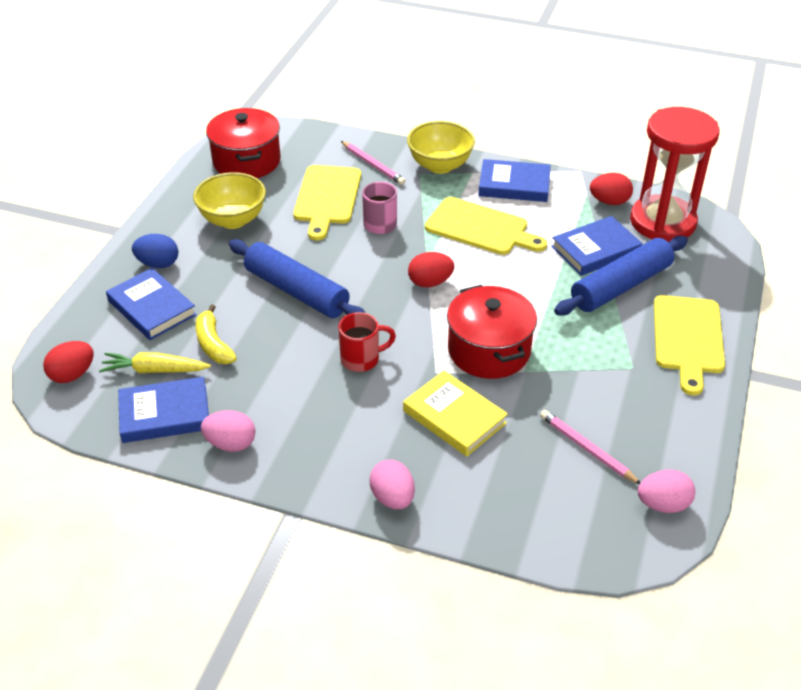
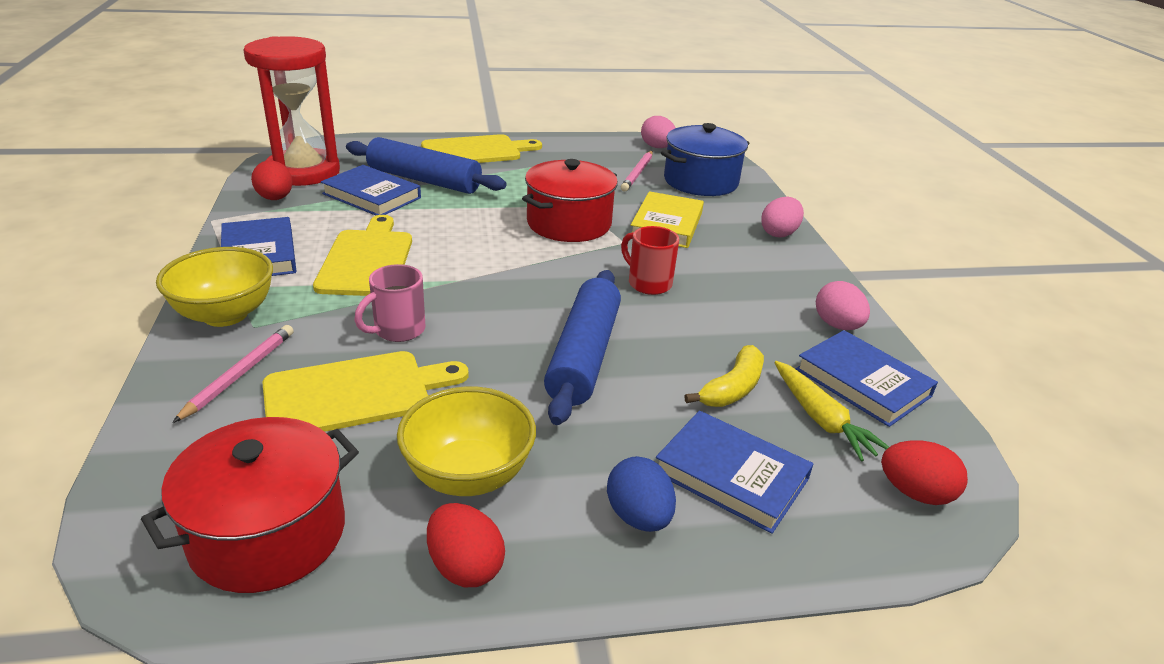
camera: 120 degrees left, 10 degrees down
(151, 308) = (731, 475): blue book -> blue book turned 75 degrees counterclockwise
(430, 282) = (493, 271): red egg -> red egg (465, 567)
(544, 497) = (700, 181): none -> blue pot

